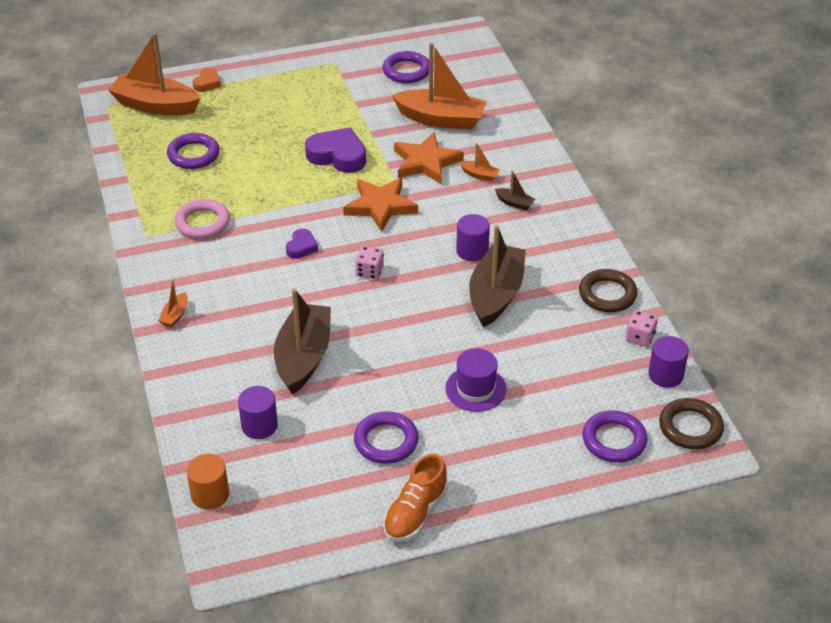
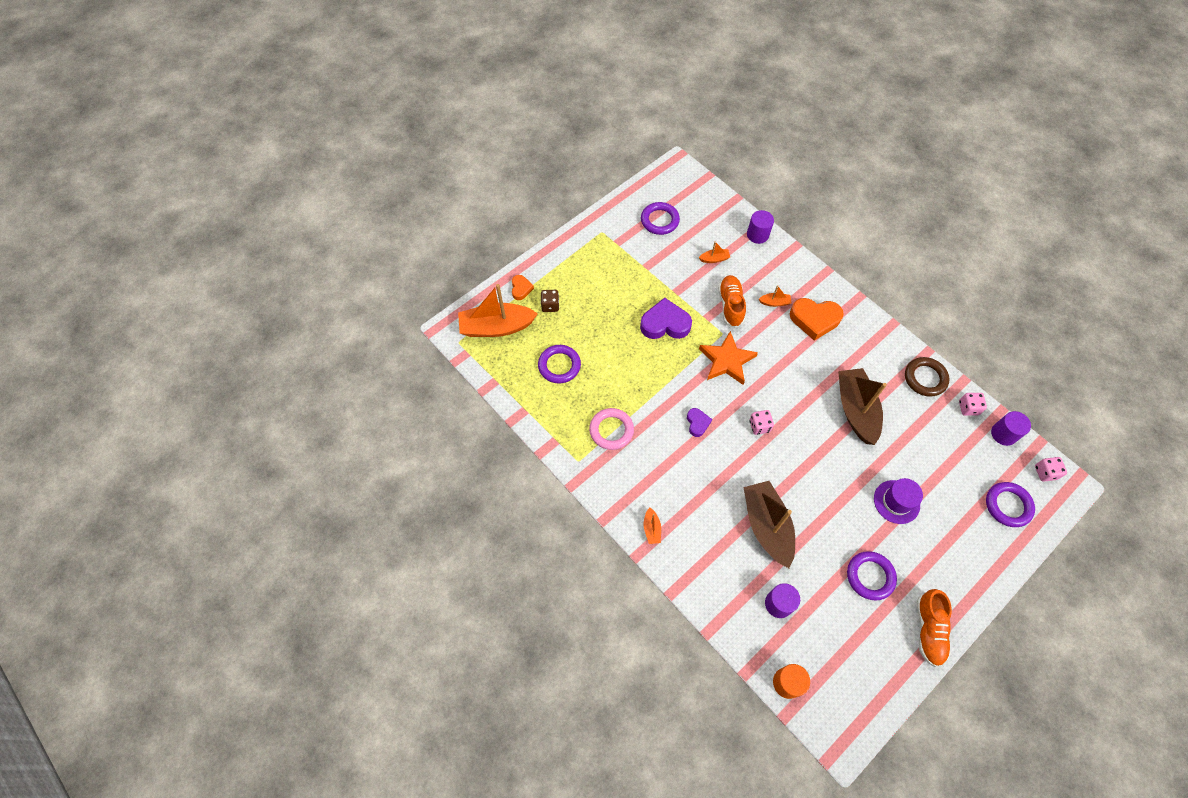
camera: 25 degrees left, 20 degrees up
(226, 105) = (550, 305): none -> brown dice
(426, 162) = (730, 305): orange star -> orange shoe
(441, 119) = (714, 259): orange boat -> orange boat, size x0.42
(472, 251) = (815, 376): purple cylinder -> purple cylinder (757, 235)
(514, 203) = (814, 320): brown boat -> orange heart
(690, 427) = (1045, 472): brown ring -> pink dice

